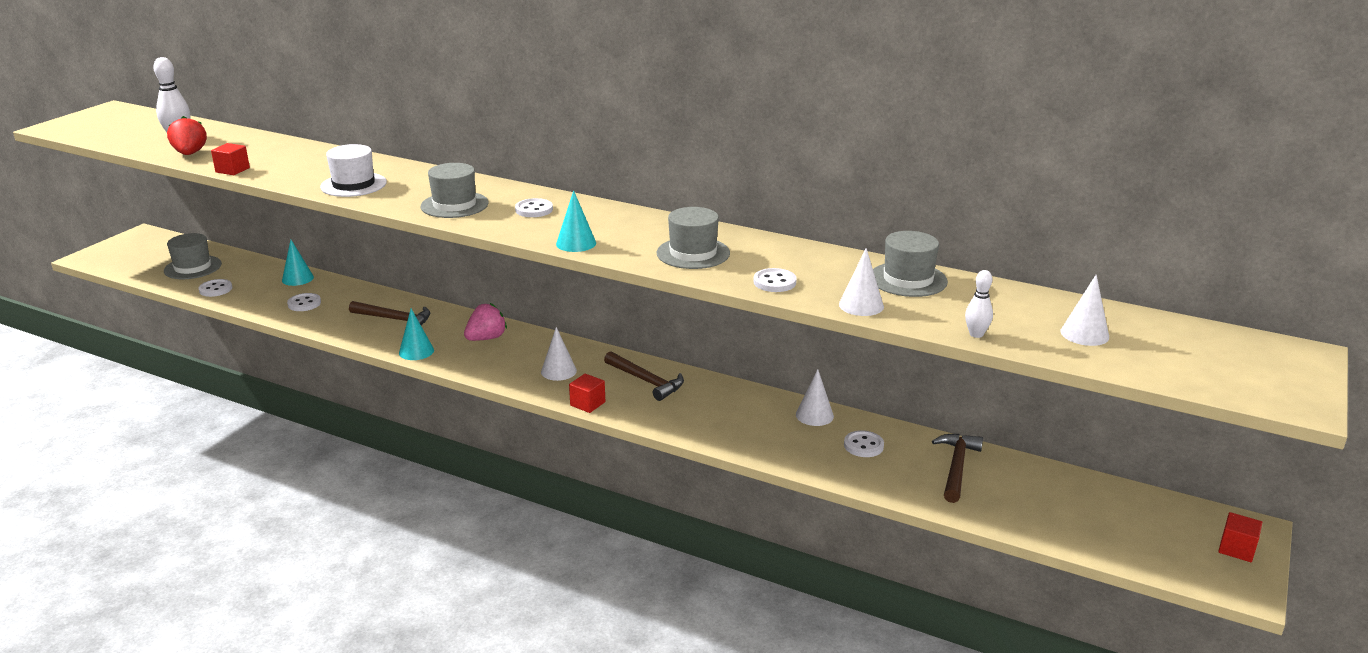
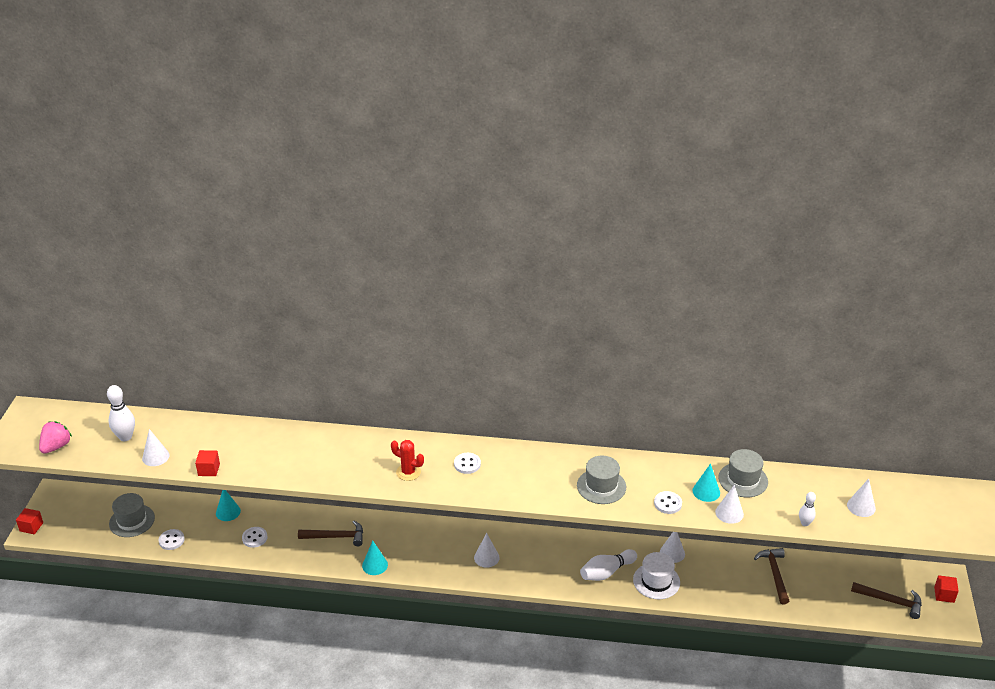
camera: 20 degrees left, 10 degrees up
(190, 154) = (155, 457): red strawberry -> white cone
(353, 185) = (317, 466): white hat -> white hat (656, 581)
(454, 205) = (408, 472): grey hat -> red cactus
(486, 338) = (416, 539): pink strawberry -> pink strawberry (56, 446)
(576, 243) = (520, 495): turquoise cone -> turquoise cone (706, 491)
(587, 404) = (524, 583): red cube -> red cube (31, 527)
(646, 381) = (550, 551): brown hammer -> brown hammer (890, 601)
(706, 415) = (606, 572): none -> white bowling pin
(863, 445) = (714, 571): white button -> none

